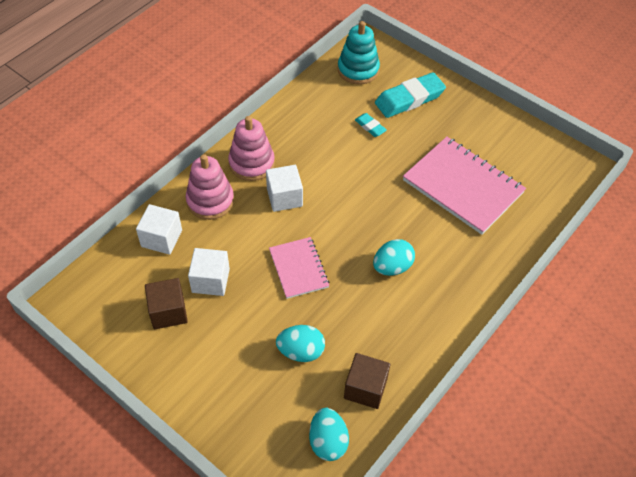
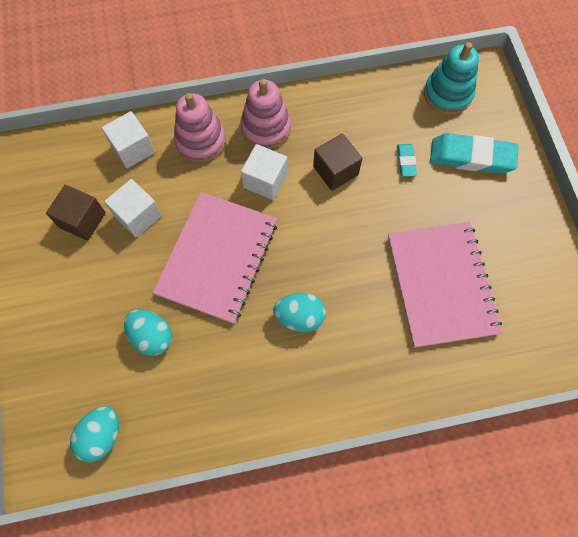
camera: 40 degrees right, 15 degrees up
(298, 268) = (217, 258): pink notebook -> pink notebook, size x1.76
(365, 388) = (174, 413): brown cube -> brown cube (335, 171)

